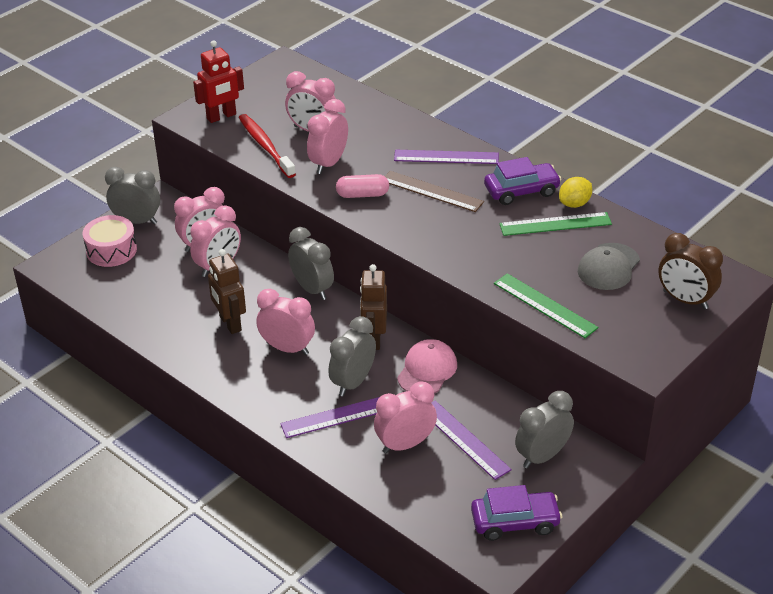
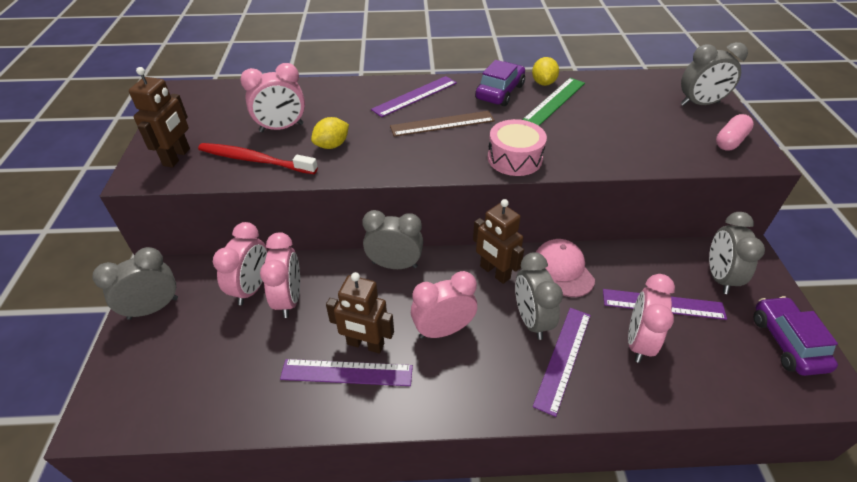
camera: 45 degrees left, 5 degrees up
(111, 250) = (156, 355): pink drum -> pink drum (514, 158)
(200, 331) = (347, 372): none -> purple ruler
(221, 116) = (177, 157): red robot -> brown robot
(328, 163) = (332, 145): pink clock -> yellow lemon
(362, 194) = (395, 154): pink capsule -> pink capsule (730, 141)
(515, 522) = (787, 342): purple car -> purple car turned 45 degrees counterclockwise
(545, 305) = (642, 156): green ruler -> none
(608, 267) = (629, 109): grey cap -> none
(685, 300) = (699, 104): brown clock -> grey clock

